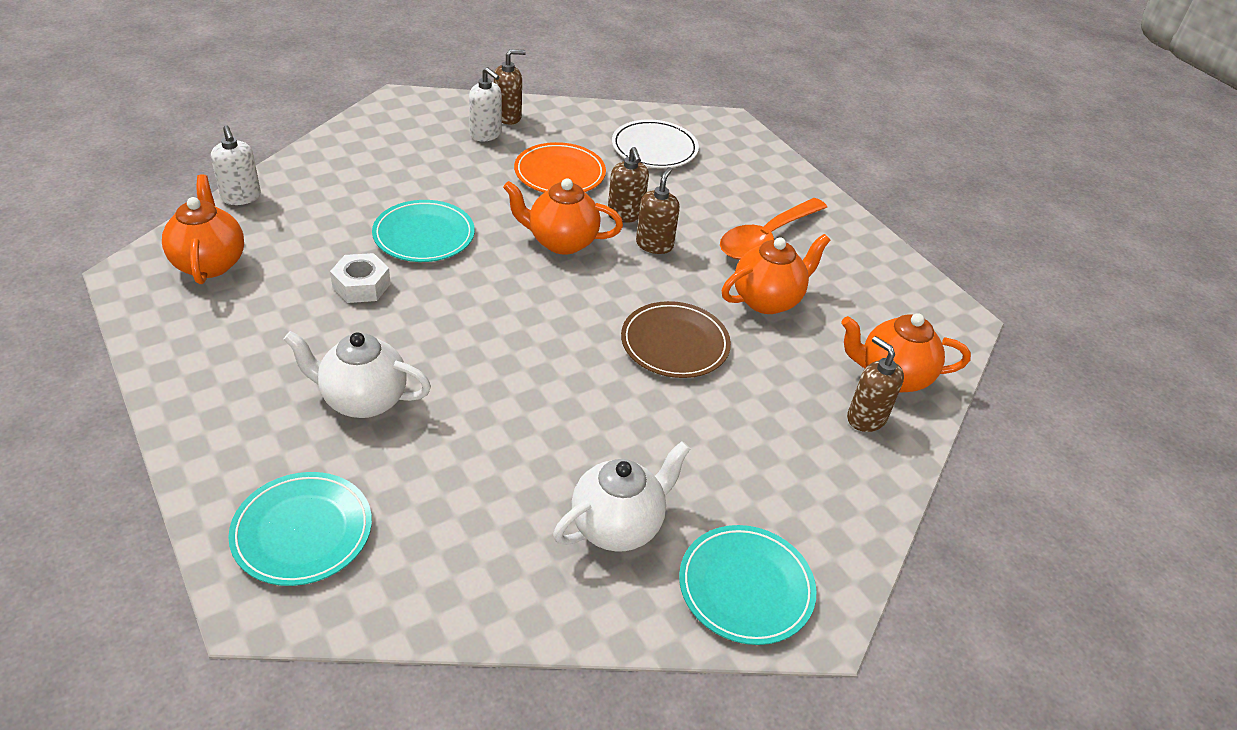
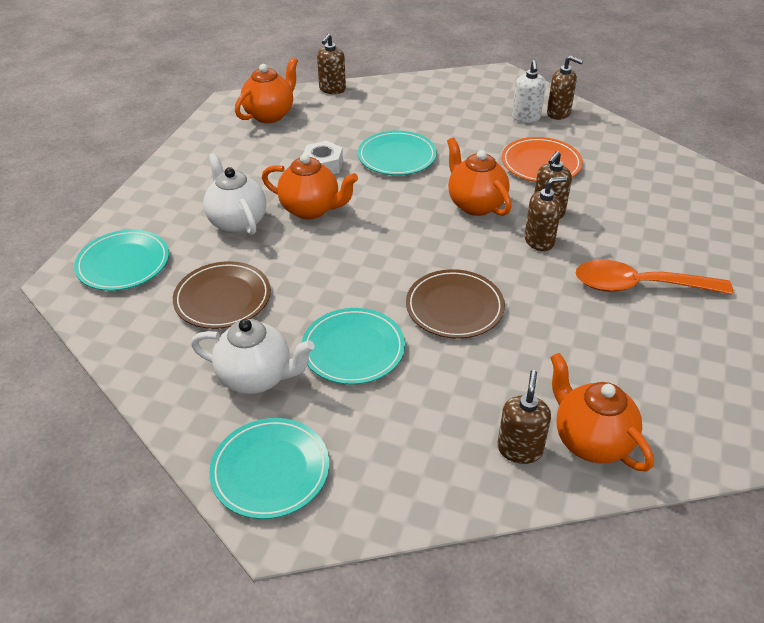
camera: 55 degrees right, 0 degrees up
(241, 197) = (332, 89): white soap dispenser -> brown soap dispenser
(472, 483) = (223, 298): none -> brown plate
(654, 148) = (642, 181): white plate -> none
(654, 437) = (353, 349): none -> turquoise plate
(767, 300) = (570, 325): orange teapot -> orange teapot (311, 209)

